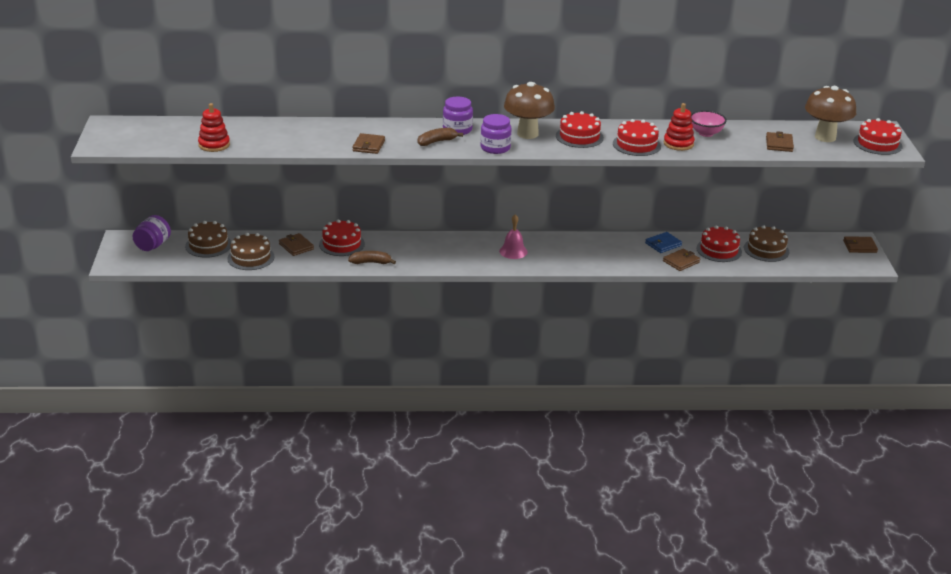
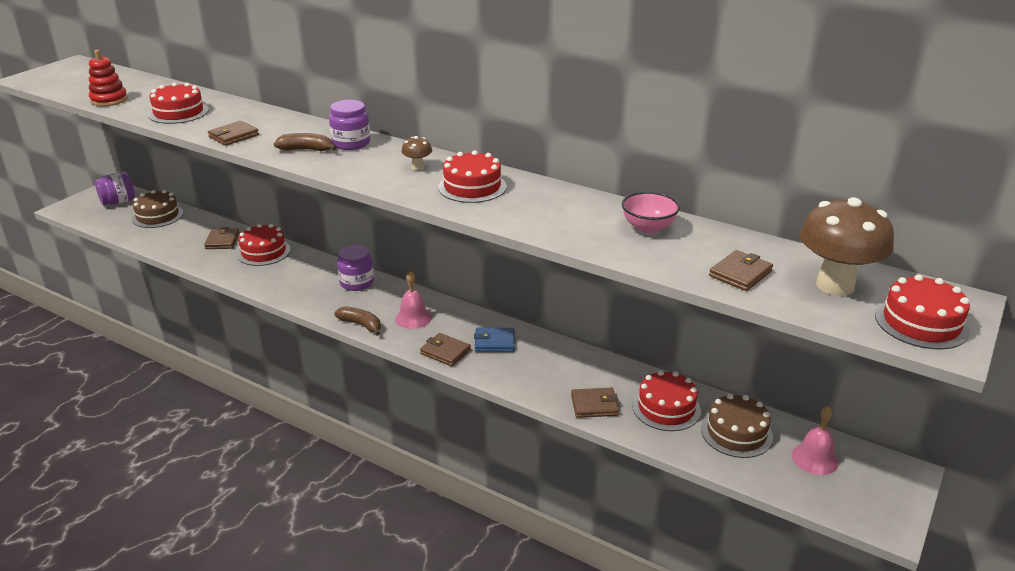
camera: 35 degrees right, 0 degrees up
(251, 258) = (170, 239): brown cake -> none
(371, 262) = (259, 280): brown banana -> brown banana (361, 325)
(495, 148) = (353, 173): purple jar -> purple jar (357, 283)
(527, 134) = (417, 167): brown mushroom -> brown mushroom, size x0.44
(636, 145) = (527, 216): red cake -> red cake (178, 112)
(663, 244) = (600, 373): blue wallet -> blue wallet (494, 342)
(678, 144) = (586, 231): red stacking toy -> none
(814, 248) = (814, 458): none -> pink bell
(859, 246) = (896, 484): brown wallet -> brown wallet (445, 352)

